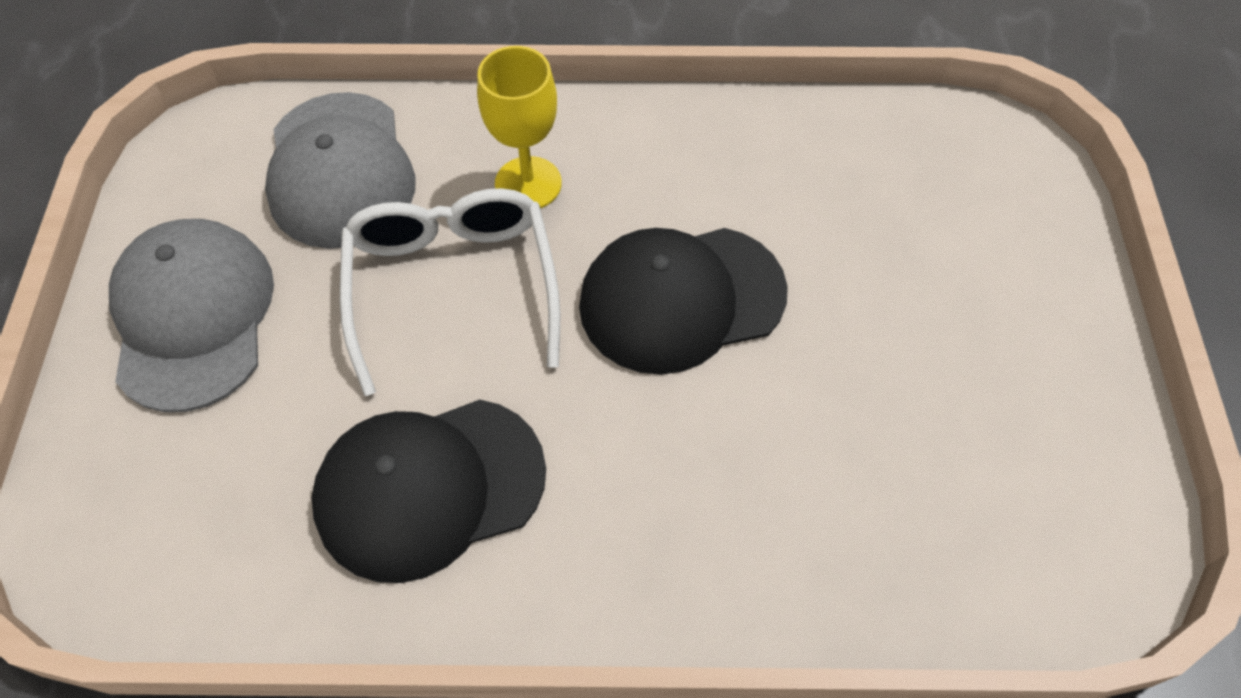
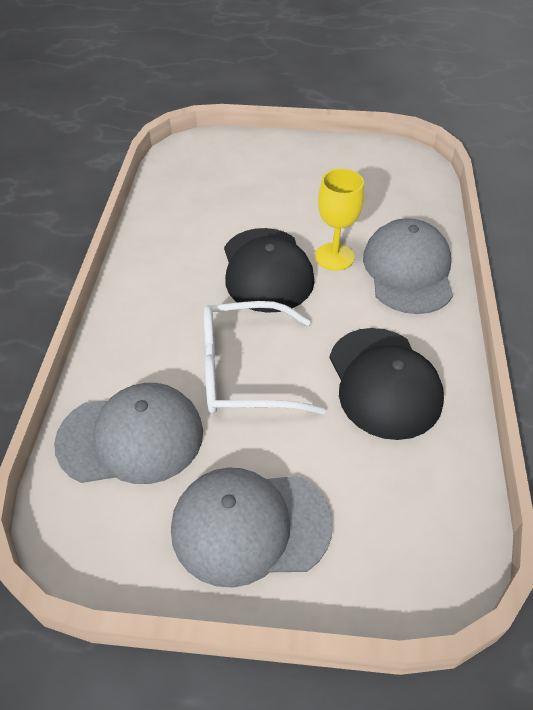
camera: 85 degrees left, 10 degrees down
(528, 183) = (169, 332): yellow goblet -> yellow goblet (334, 257)
(713, 541) = (408, 270): none -> grey cap

